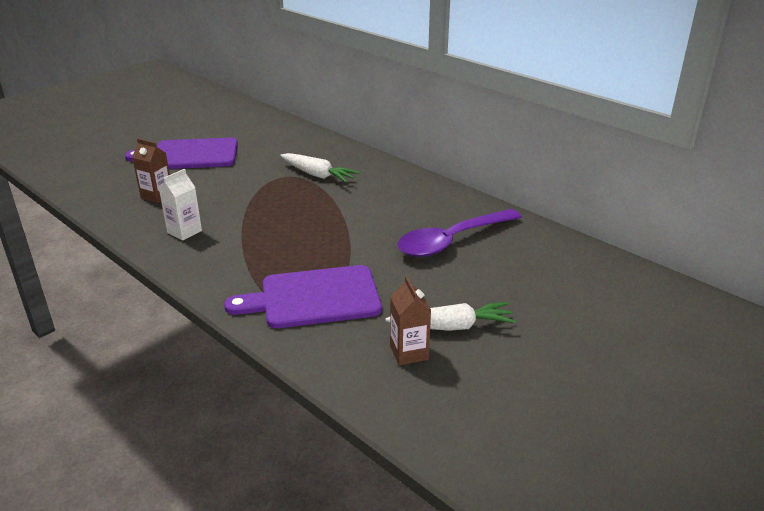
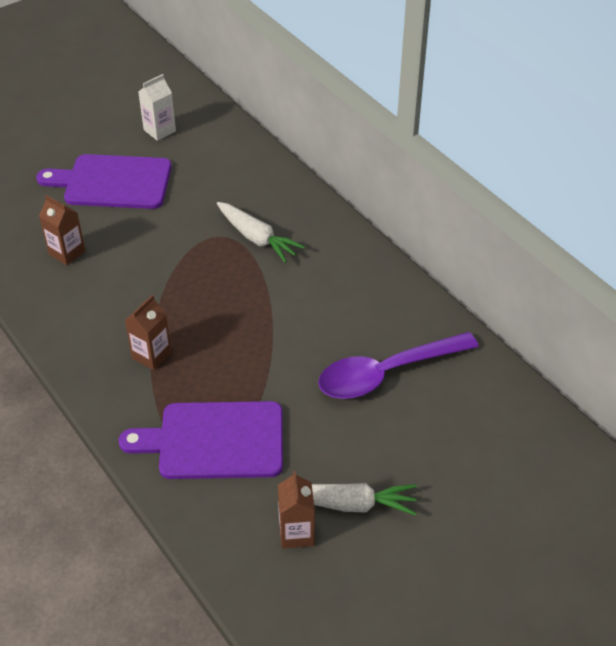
camera: 10 degrees right, 15 degrees up
(184, 231) = (91, 318): white carton -> white carton (159, 130)
(243, 249) = (151, 355): none -> brown carton

